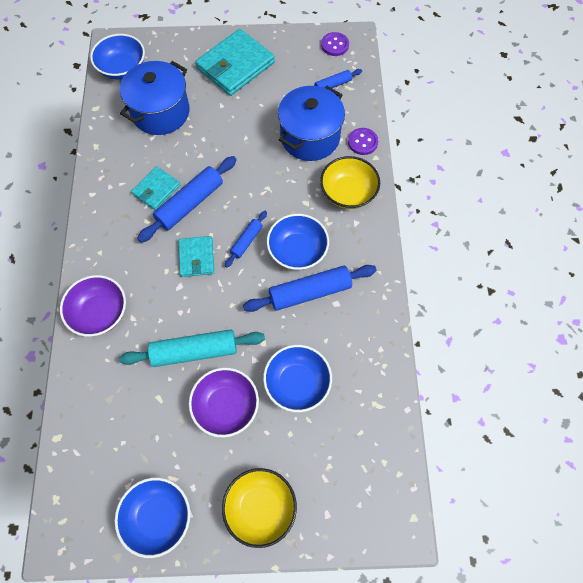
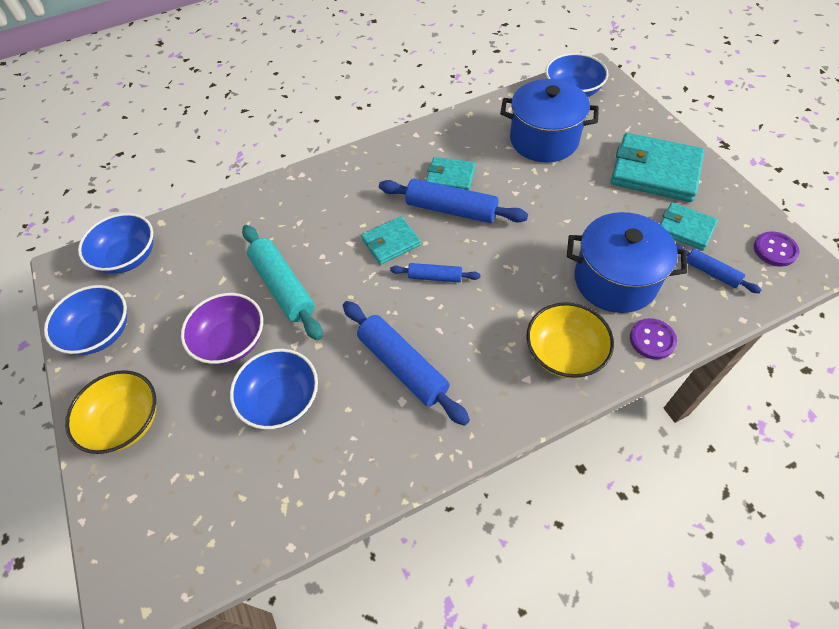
camera: 70 degrees right, 10 degrees down
(100, 313) = (293, 196): purple bowl -> none
(292, 78) = (685, 228): none -> turquoise wallet
(297, 251) = (450, 331): blue bowl -> blue bowl (128, 257)

